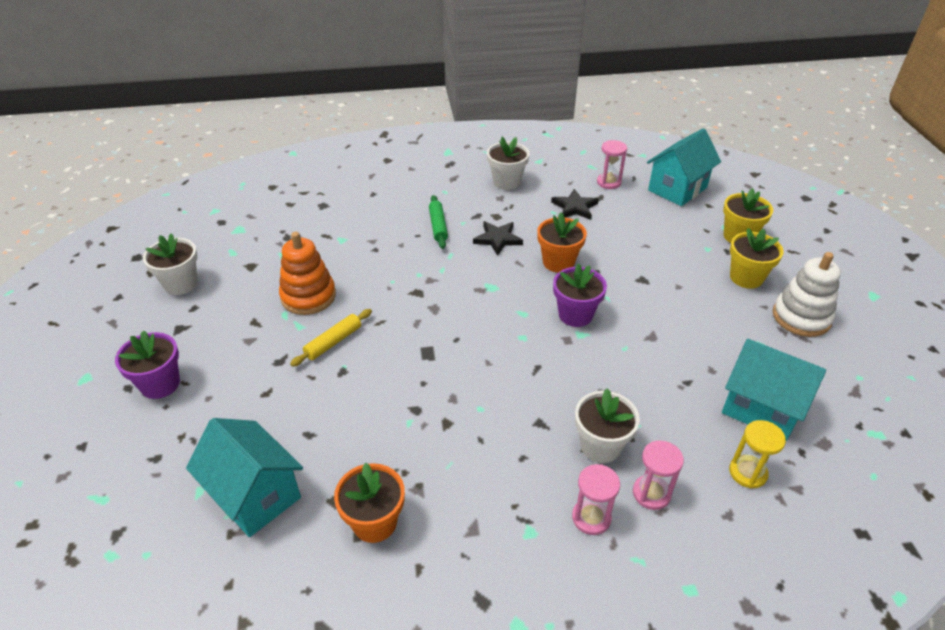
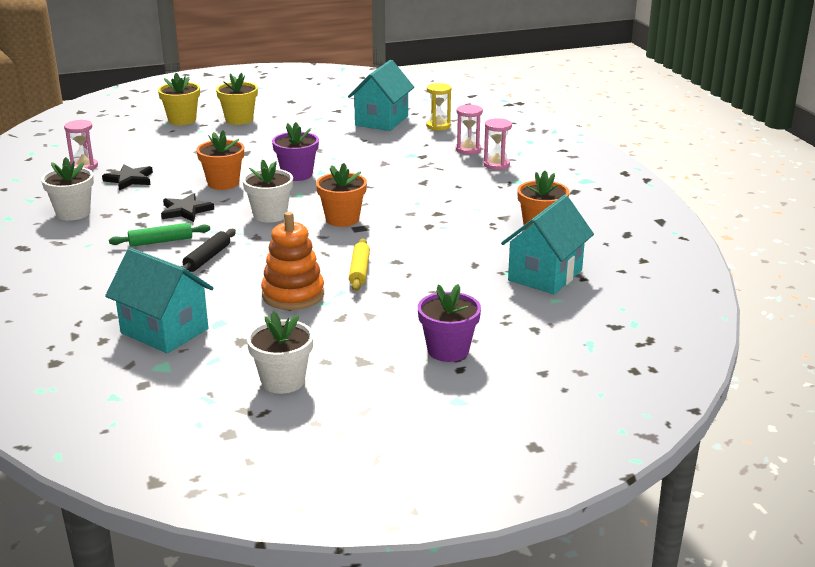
camera: 100 degrees left, 15 degrees down
(333, 342) = (359, 271): yellow rolling pin -> yellow rolling pin turned 60 degrees clockwise
(396, 250) = (207, 258): none -> black rolling pin
(451, 340) = (342, 219): none -> orange flower pot
(600, 446) = (435, 163): white flower pot -> white flower pot (270, 215)
(677, 189) = (102, 139): turquoise house -> turquoise house (164, 331)
(801, 317) = (285, 106): white stacking toy -> none

